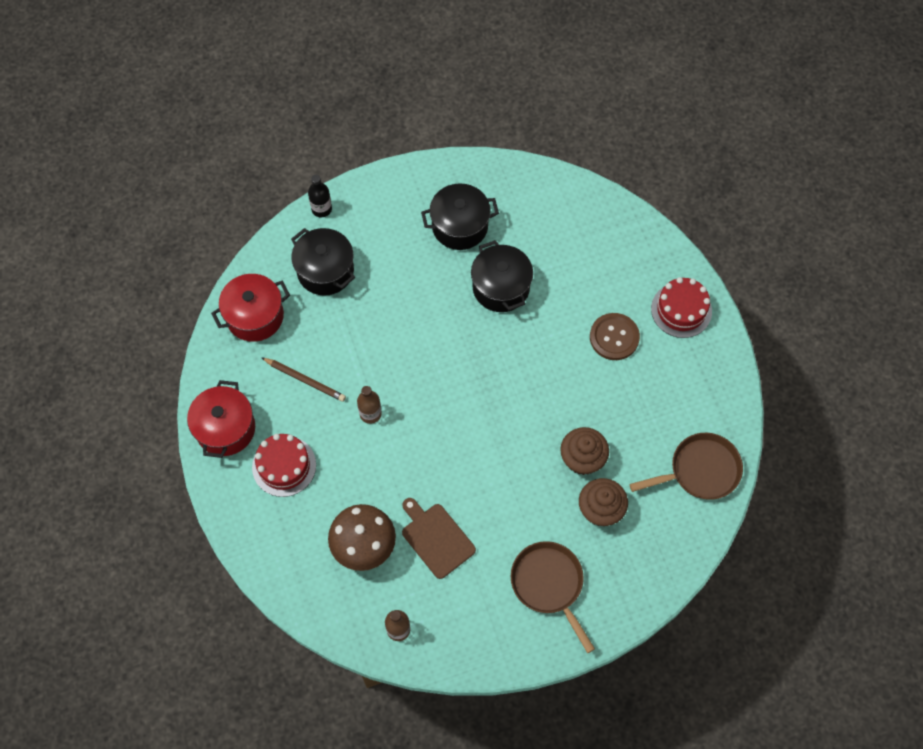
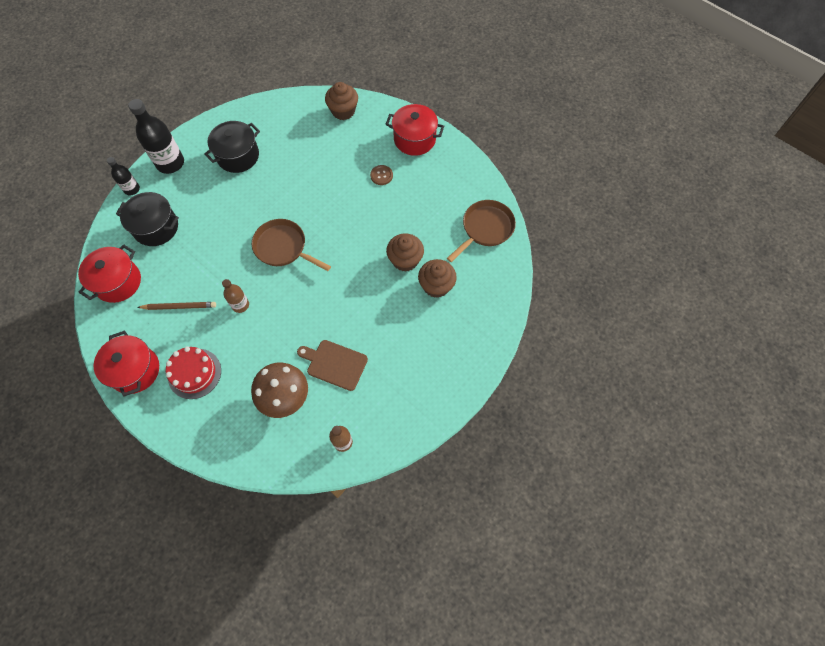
camera: 30 degrees left, 0 degrees up
(379, 197) = (170, 163): none -> black bottle
(501, 287) = (288, 180): black pot -> none
(549, 585) = (431, 353): brown pan -> brown pan (283, 247)
(614, 337) = (381, 175): brown button -> brown button, size x0.61
(615, 228) = (343, 111): none -> brown cupcake
(681, 310) = (414, 139): red cake -> red pot

